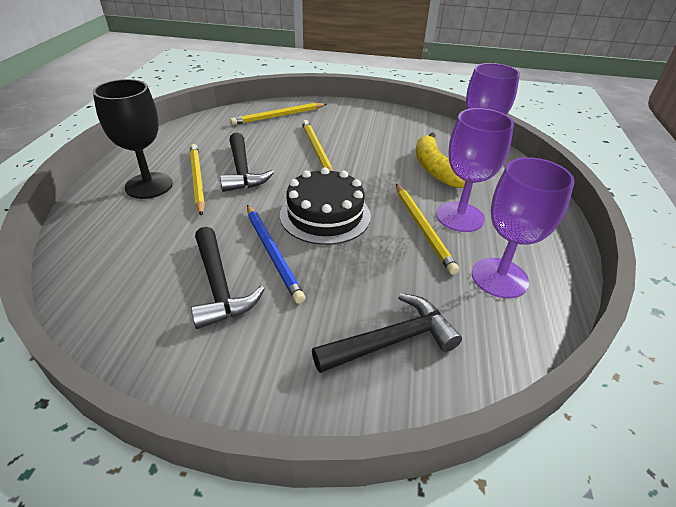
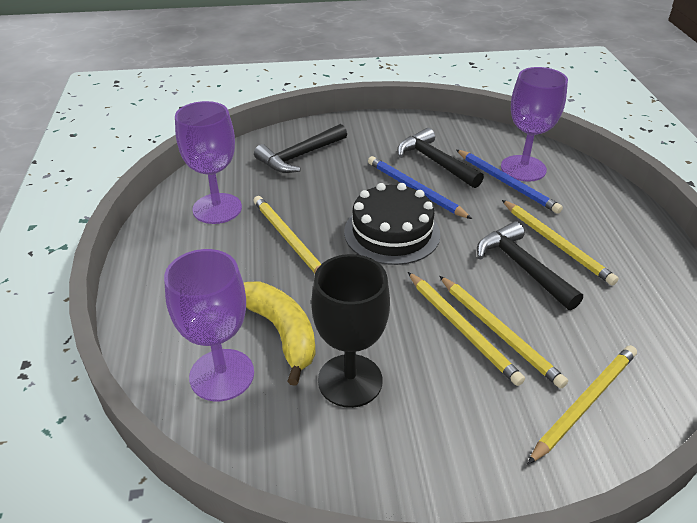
camera: 165 degrees right, 0 degrees up
(149, 185) = (593, 225): black goblet -> black goblet (350, 380)
(170, 239) = (507, 183): none -> blue pencil
(295, 145) = (499, 332): none -> yellow pencil
(459, 217) = (249, 261): purple goblet -> purple goblet (523, 168)

